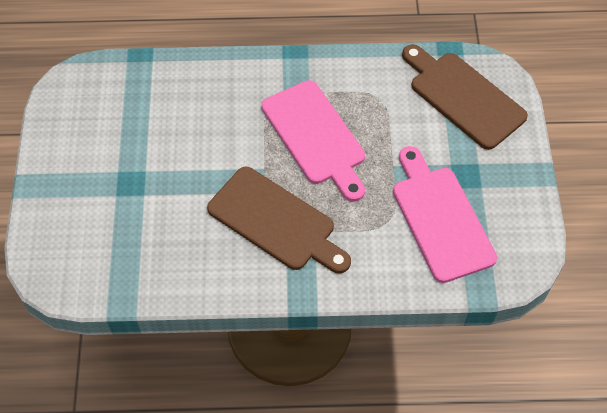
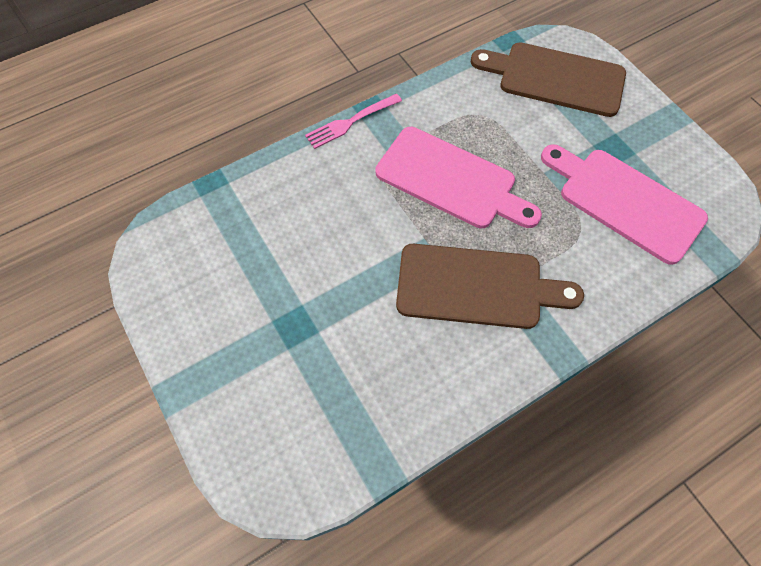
camera: 30 degrees left, 5 degrees up
(272, 57) = (351, 121): none -> pink fork

